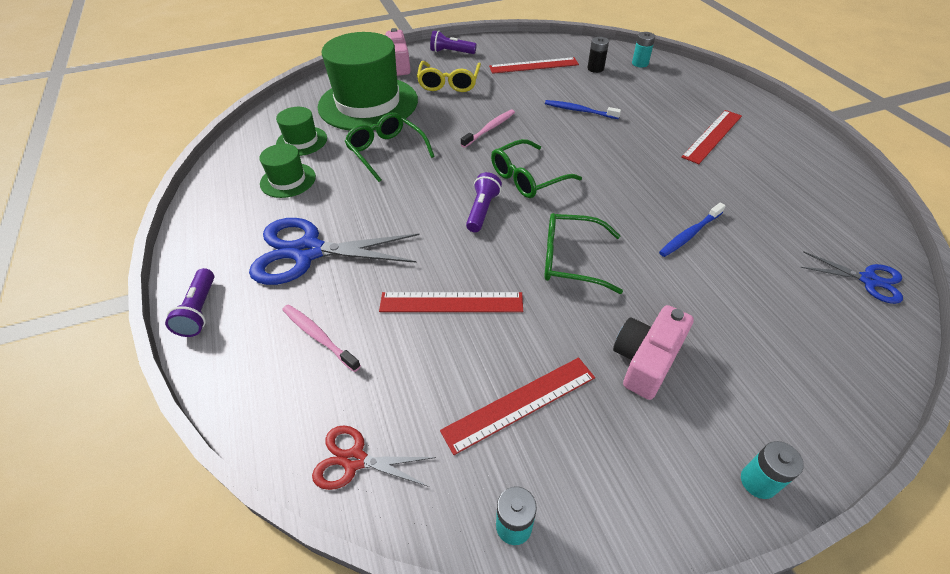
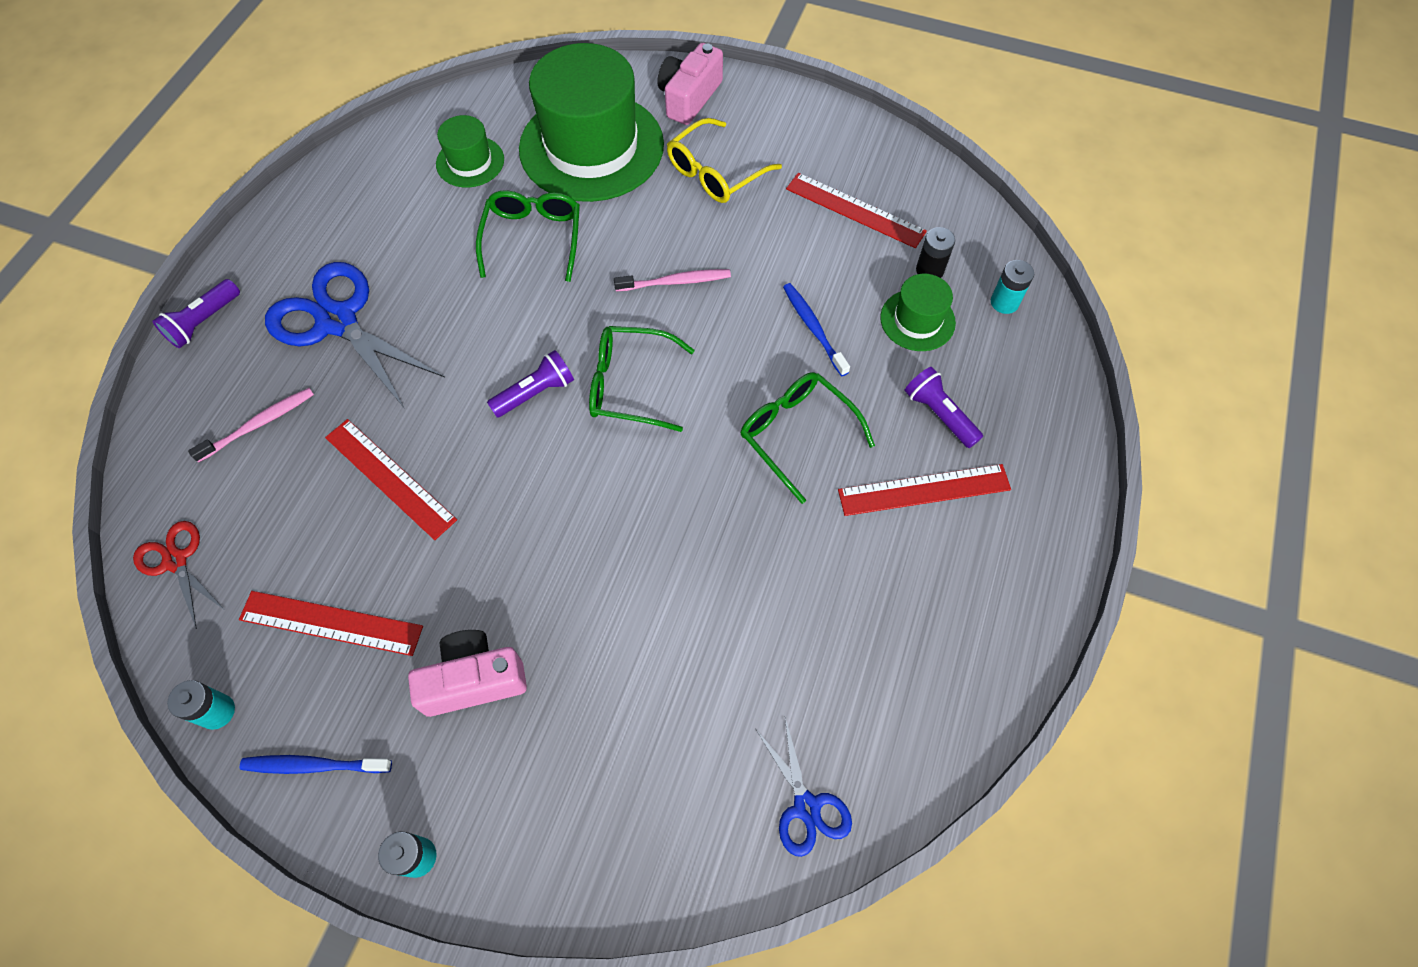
camera: 40 degrees right, 15 degrees up
(288, 180) = (406, 212): green hat -> green hat (917, 320)
(319, 336) = (259, 424): pink toothbrush -> pink toothbrush turned 60 degrees clockwise
(451, 52) = (781, 116): purple flashlight -> purple flashlight (939, 414)
(571, 260) = (544, 521): green glasses -> green glasses (797, 434)
(689, 234) = (700, 593): blue toothbrush -> blue toothbrush (314, 765)

